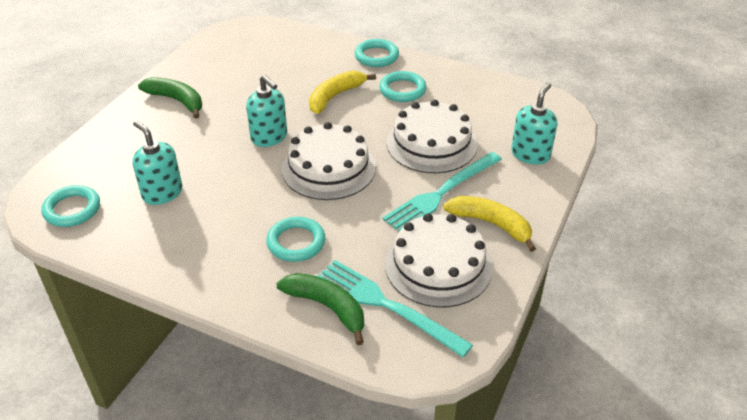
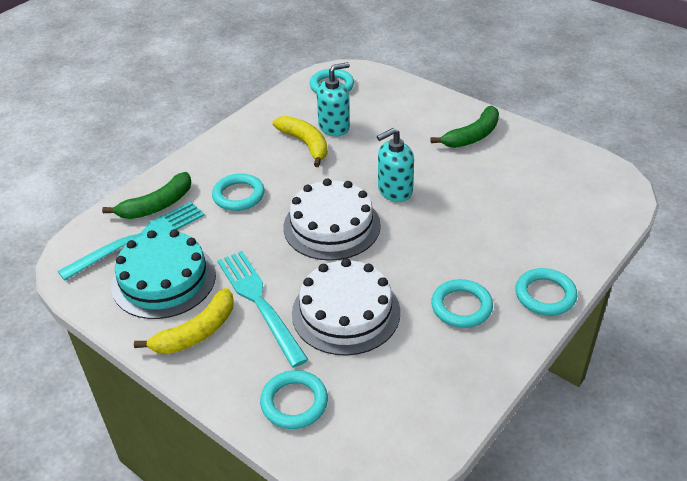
camera: 105 degrees right, 0 degrees up
(335, 96) = (458, 246): yellow banana -> yellow banana (305, 144)
(438, 265) = (164, 279): white cake -> turquoise cake
(530, 154) = (294, 402): turquoise soap dispenser -> turquoise ring

